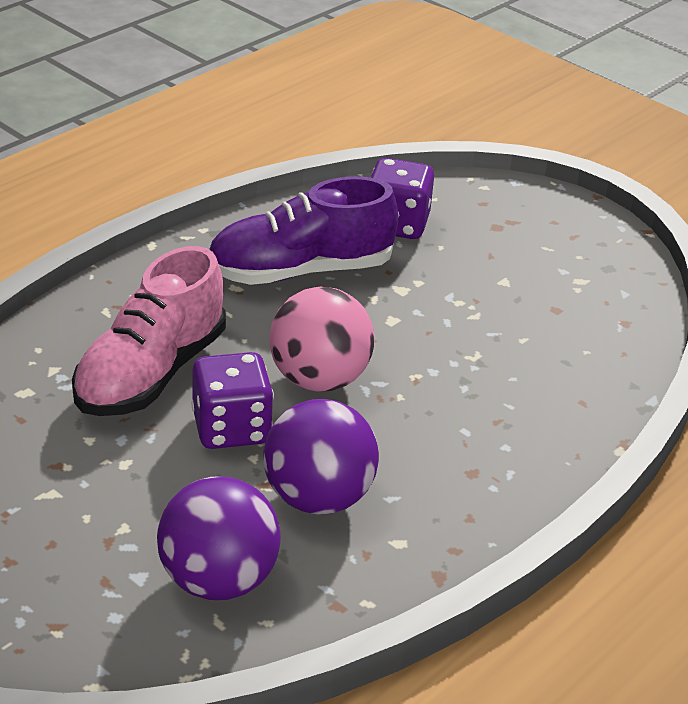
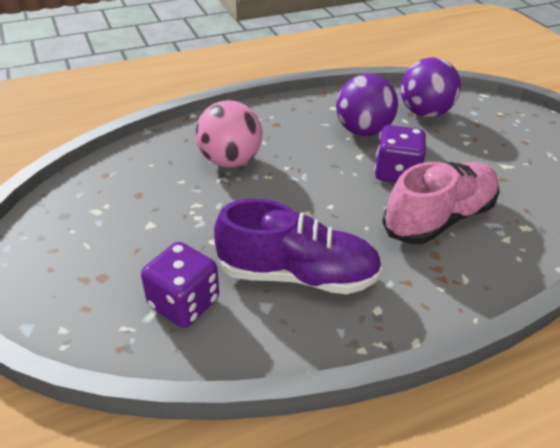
camera: 155 degrees left, 5 degrees up
(319, 379) = (330, 187): pink ball -> pink ball (230, 161)

